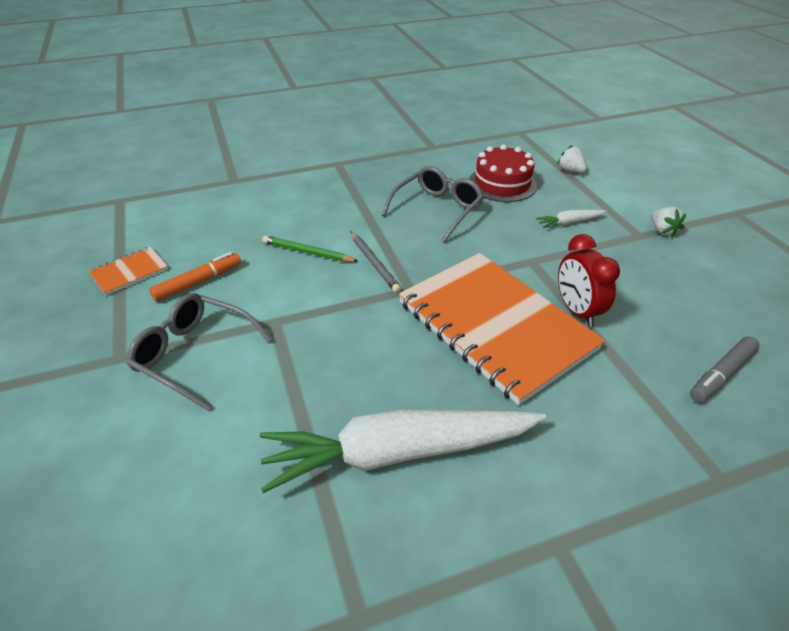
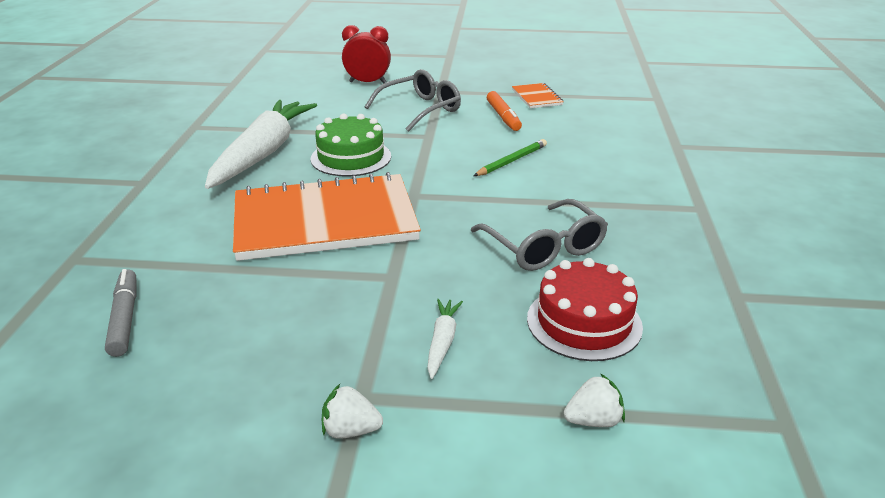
camera: 115 degrees right, 10 degrees down
(361, 362) = (351, 157): none -> green cake
(374, 263) = (468, 187): grey pencil -> none
(577, 311) = (292, 272): red clock -> red clock (367, 82)

